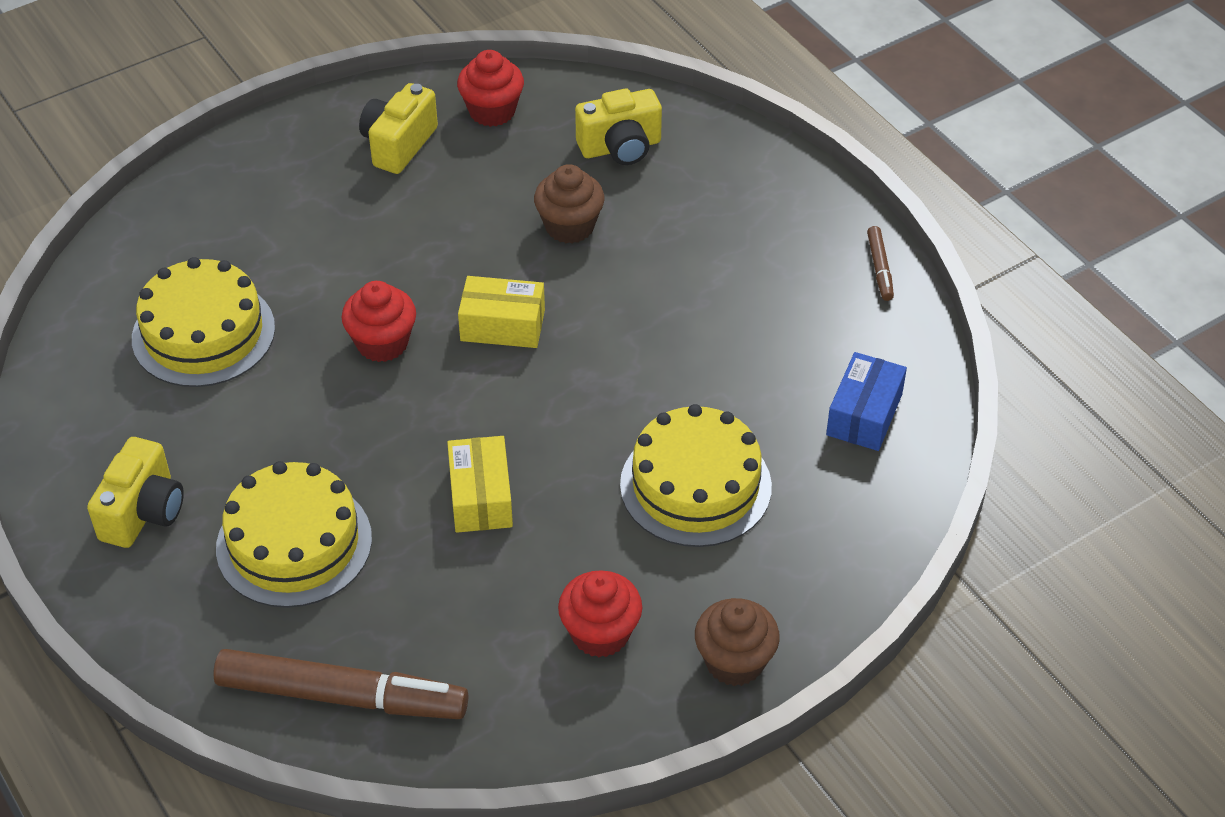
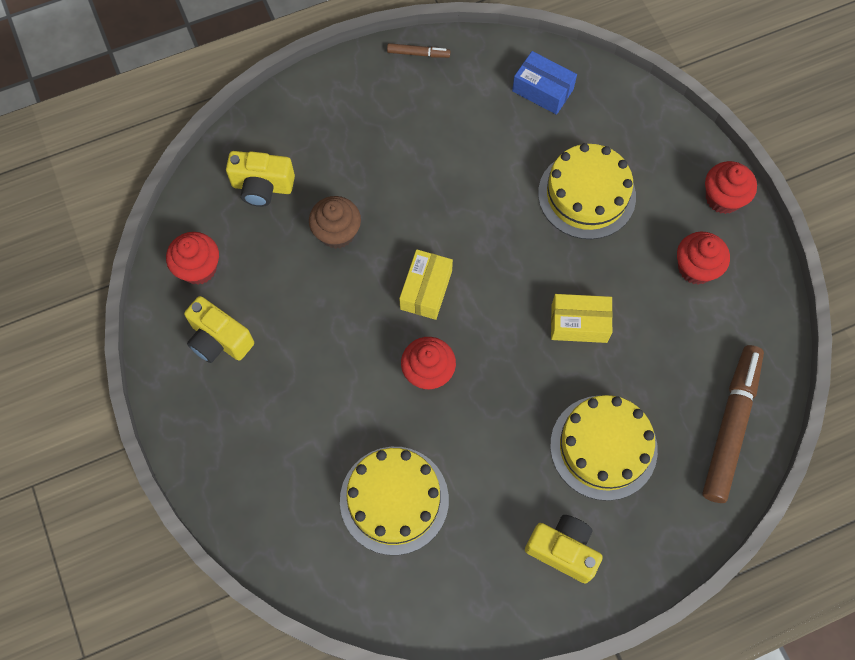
camera: 80 degrees left, 20 degrees up
(620, 147) = (262, 187): yellow camera -> yellow camera turned 105 degrees clockwise
(734, 661) = (723, 198): brown cupcake -> red cupcake

